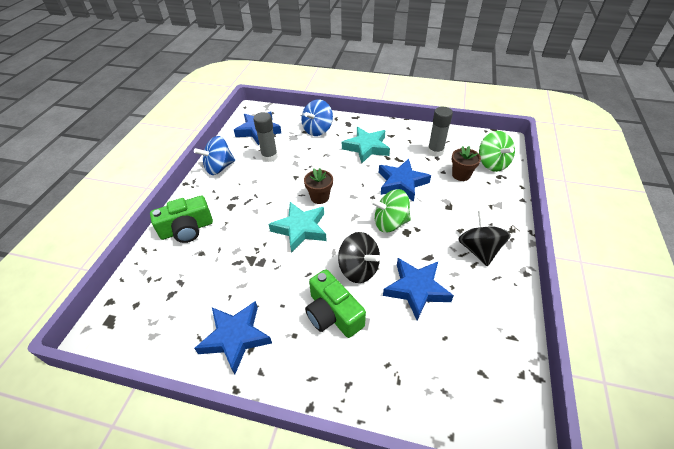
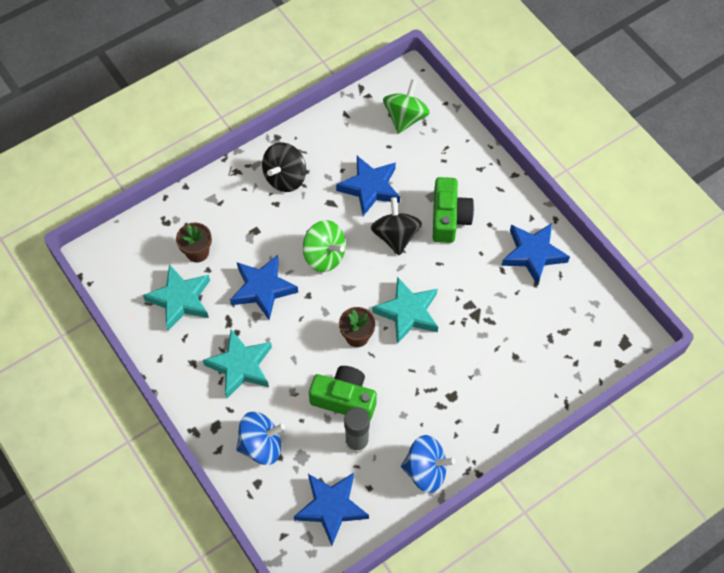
camera: 140 degrees left, 15 degrees up
(187, 229) = (513, 397): green camera -> green camera (344, 399)
(435, 151) = (180, 299): grey glue stick -> turquoise star
(492, 163) = (150, 240): green spinning top -> green spinning top (405, 118)

